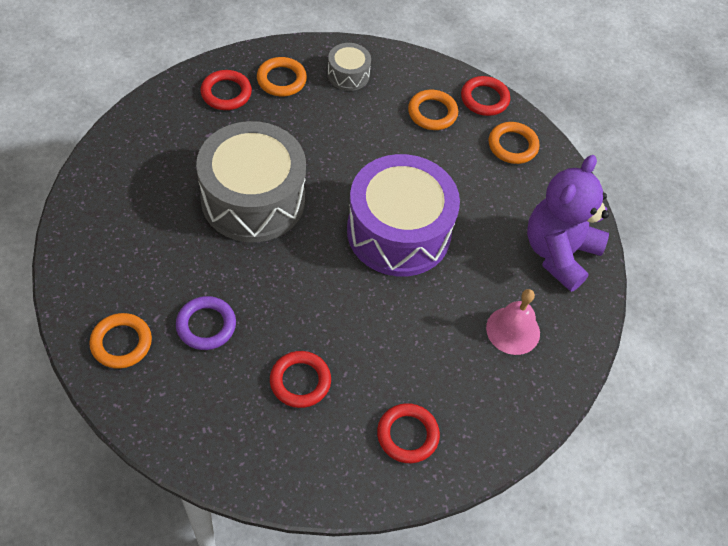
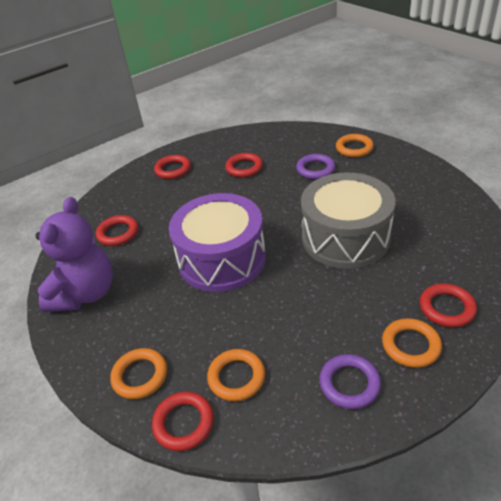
camera: 170 degrees right, 15 degrees down
(348, 75) = (349, 384): grey drum -> purple ring
(513, 330) = (118, 233): pink bell -> red ring

